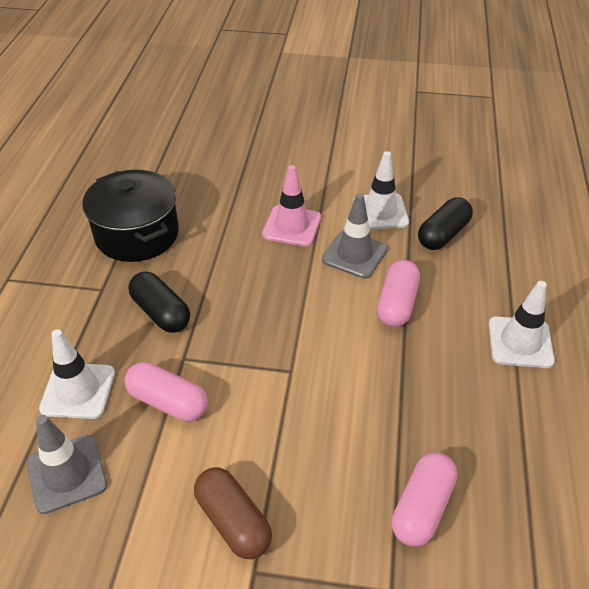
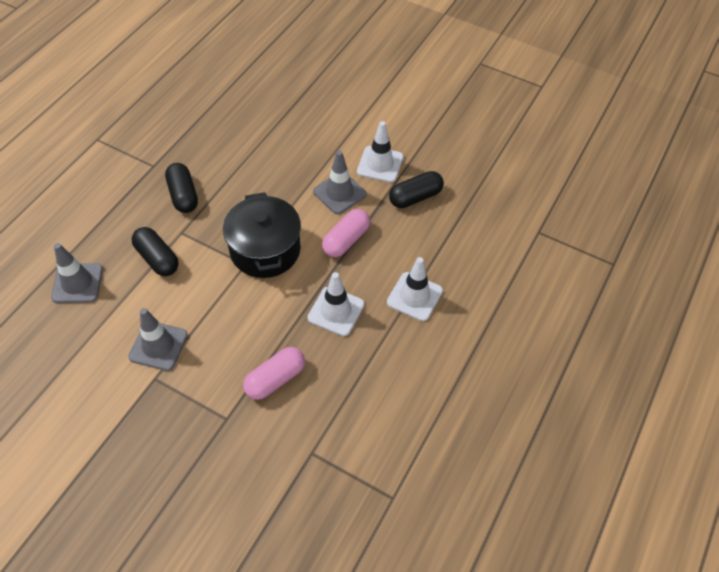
camera: 20 degrees right, 10 degrees up
(78, 391) = (107, 232): white traffic cone -> white traffic cone (336, 311)
(137, 234) = (196, 130): black pot -> black pot (265, 250)
(168, 402) = (157, 259): pink capsule -> black capsule
(233, 521) = (158, 346): brown capsule -> grey traffic cone
(292, 226) = (308, 156): pink traffic cone -> none

